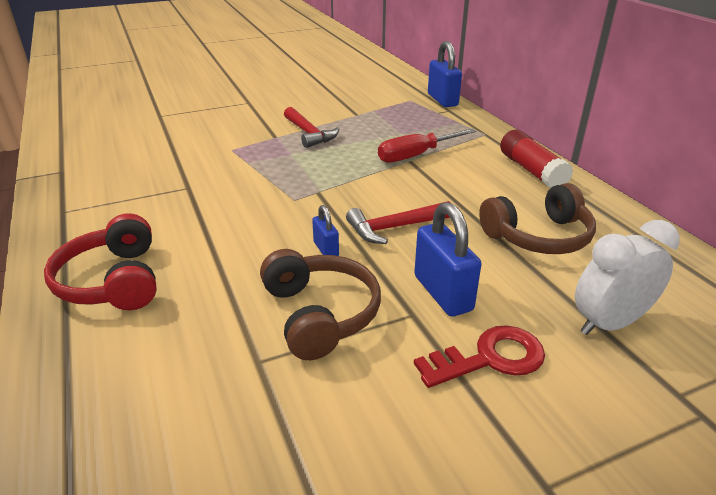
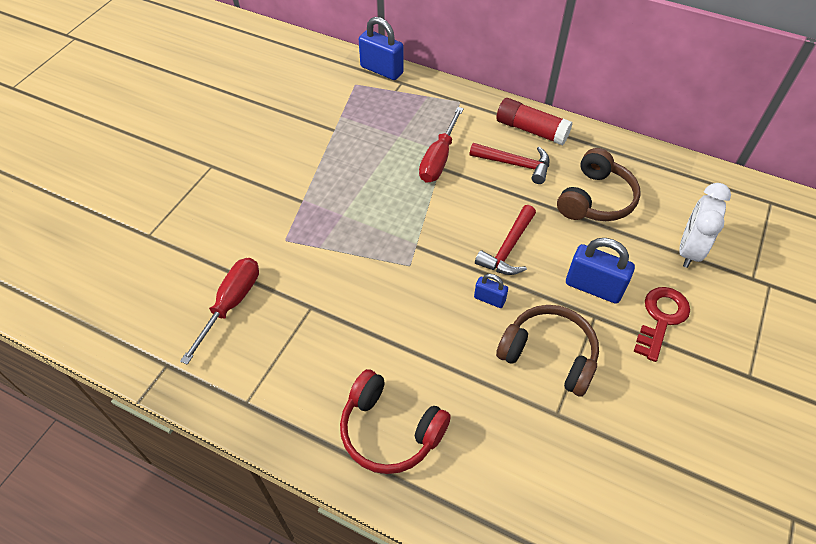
camera: 40 degrees left, 20 degrees up
(145, 163) = (231, 304): none -> red screwdriver
(309, 134) = (325, 180): red hammer -> red hammer (515, 164)

